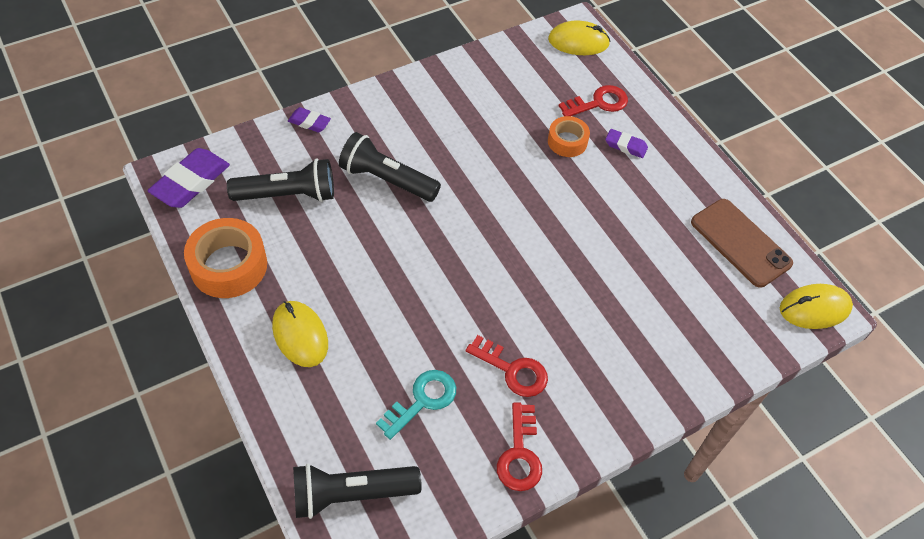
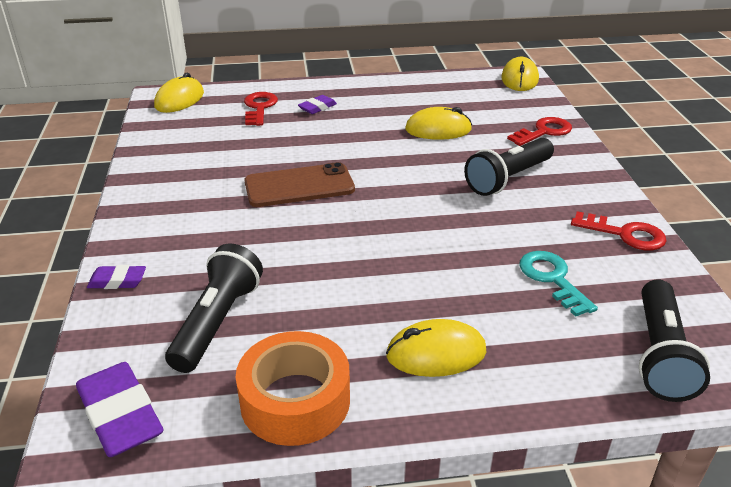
camera: 65 degrees left, 20 degrees down
(309, 122) = (117, 281): purple eraser -> purple eraser turned 45 degrees clockwise
(387, 179) = (253, 241): black flashlight -> black flashlight (508, 179)
(512, 370) = (532, 217): red key -> red key (544, 132)
(567, 141) = (290, 131): orange tape -> none
(639, 257) = (438, 129): none -> yellow mouse
(740, 243) = (447, 88): brown phone -> brown phone (299, 186)

